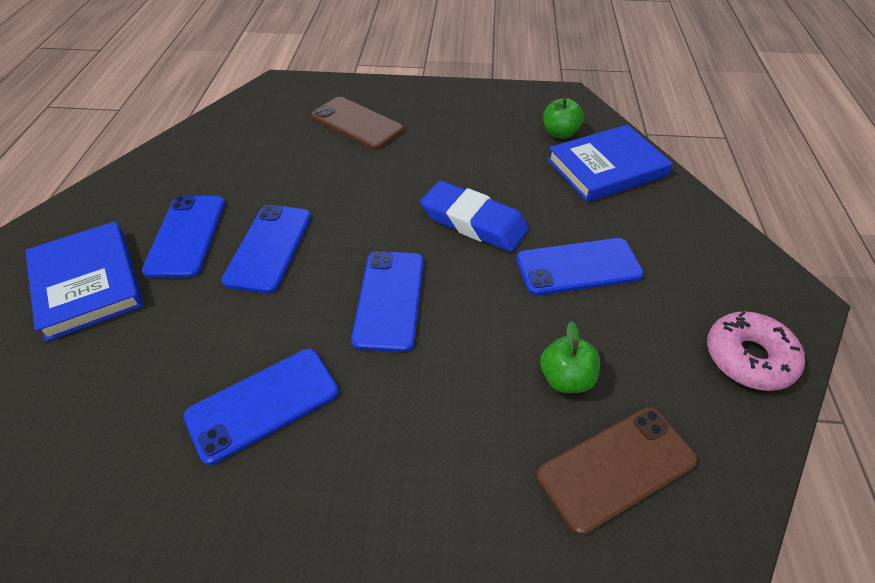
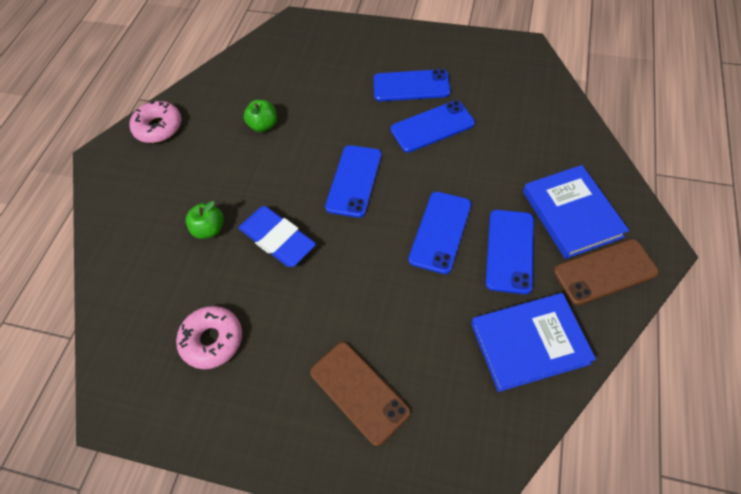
camera: 165 degrees left, 10 degrees up
(505, 140) = (212, 340): none -> pink donut
(560, 133) = (154, 344): green apple -> green apple (209, 229)
(578, 267) = (219, 193): blue phone -> blue phone (411, 86)
(606, 168) = (140, 288): blue book -> blue book (529, 343)
(616, 468) = (260, 87): brown phone -> brown phone (604, 272)

